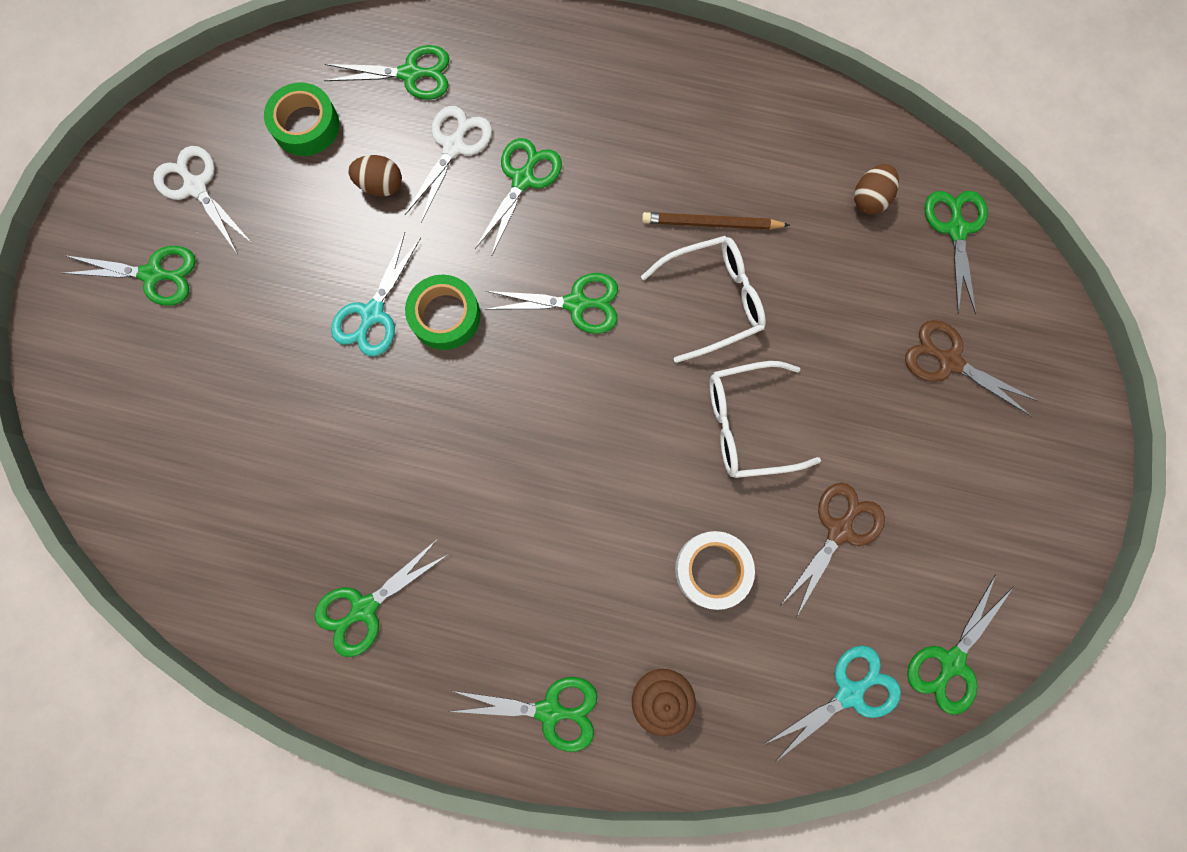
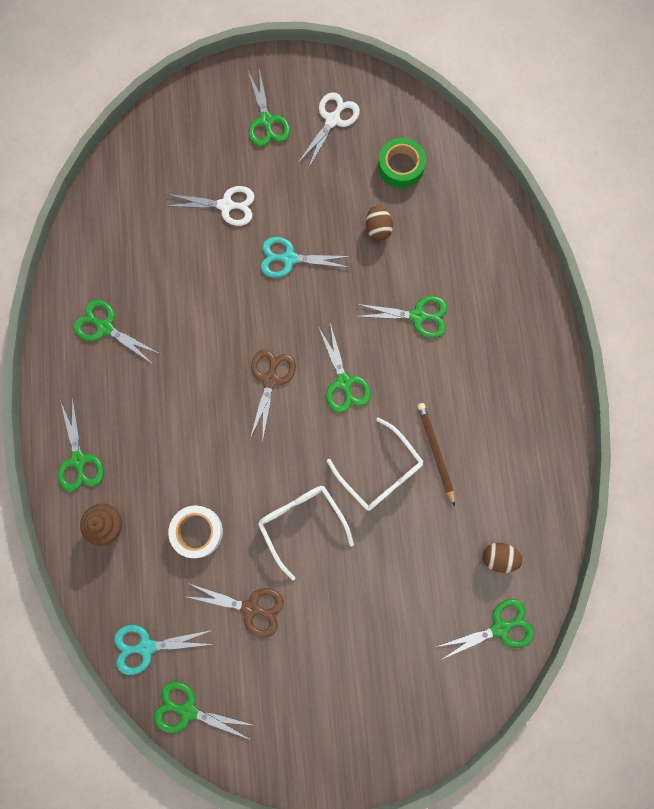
camera: 70 degrees right, 0 degrees up
(410, 74) = (464, 216): green scissors -> none
(445, 316) = (304, 303): green tape -> none
(453, 147) = (423, 263): white scissors -> white scissors (226, 205)
(849, 693) = (147, 647): turquoise scissors -> turquoise scissors turned 135 degrees clockwise
(949, 361) = (397, 651): brown scissors -> brown scissors (270, 380)

